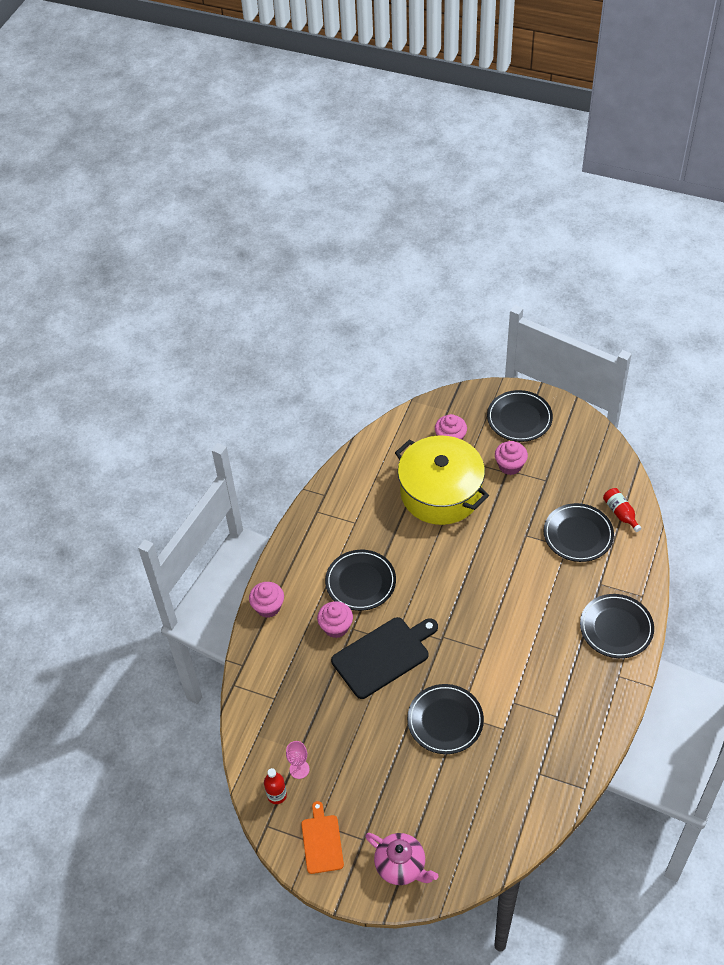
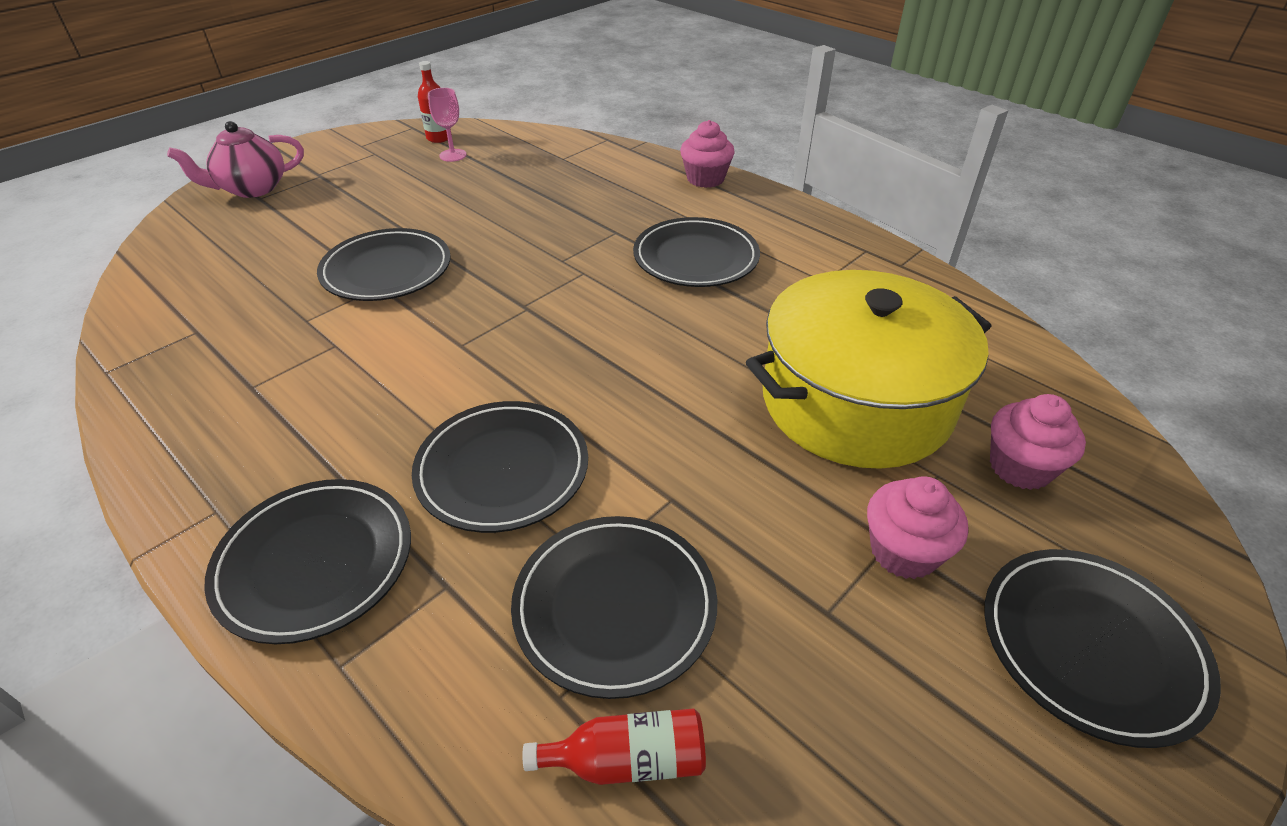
camera: 110 degrees right, 10 degrees down
(322, 841) = (352, 151): orange cutting board -> none
(336, 627) = (630, 219): pink cupcake -> none
(383, 655) = (547, 246): black cutting board -> none
(544, 594) = (502, 469): none -> black plate

